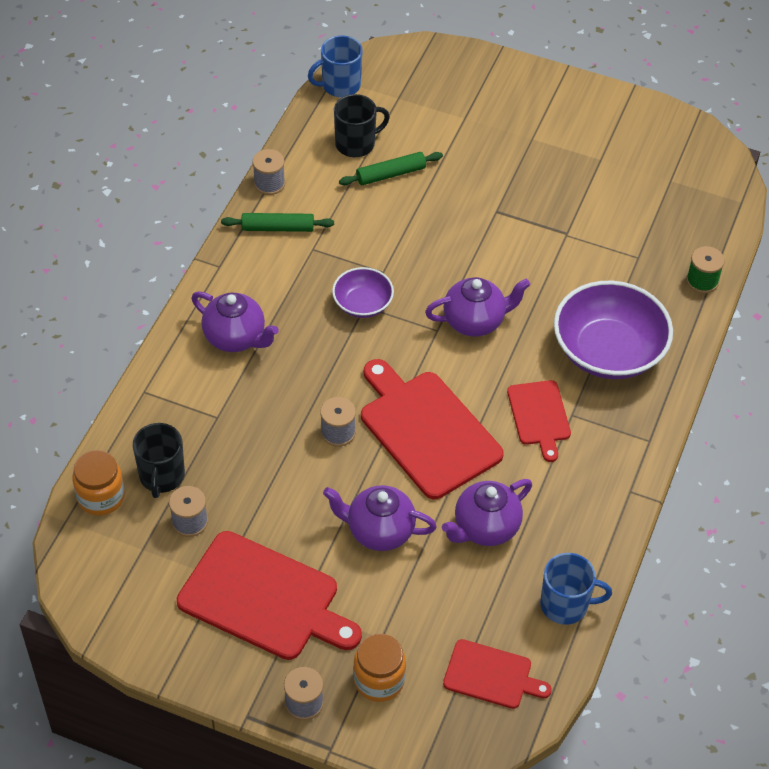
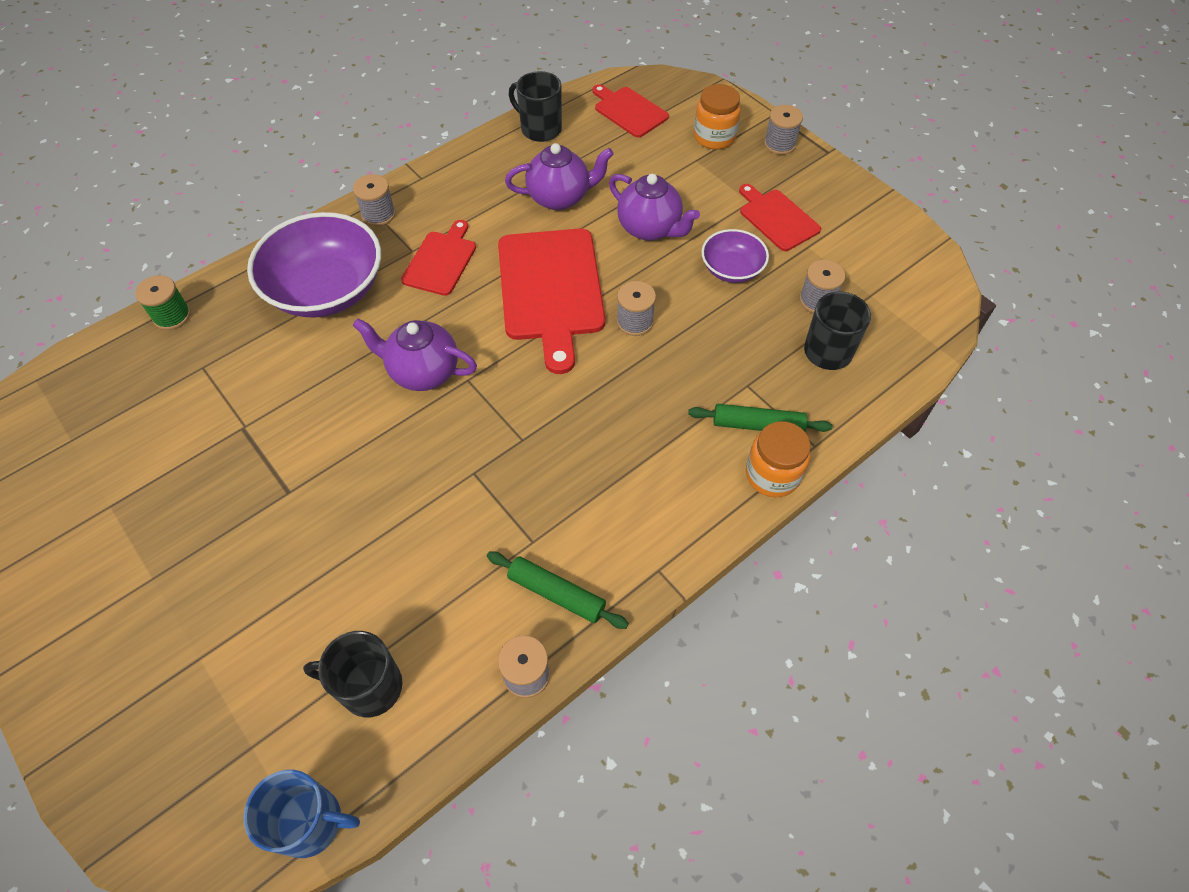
camera: 150 degrees left, 5 degrees up
(101, 497) = (897, 355): orange jar -> orange jar (772, 474)
(235, 338) = (685, 464): purple teapot -> none
(264, 598) = (777, 218): red cutting board -> red cutting board, size x0.56
(362, 304) = (522, 443): purple bowl -> purple bowl (732, 269)
(391, 174) = (363, 609): green rolling pin -> green rolling pin (757, 425)
(565, 605) = (540, 129): blue mug -> black mug
(632, 436) = (378, 214): none -> grey spool

